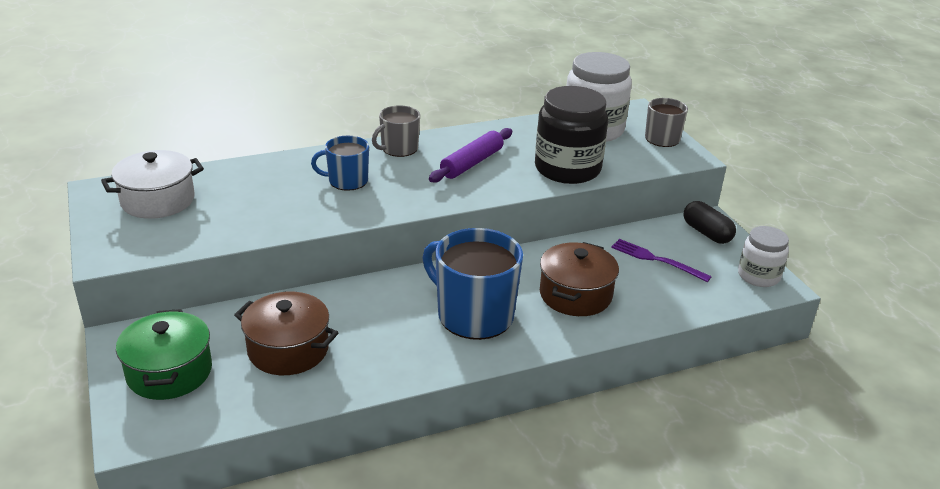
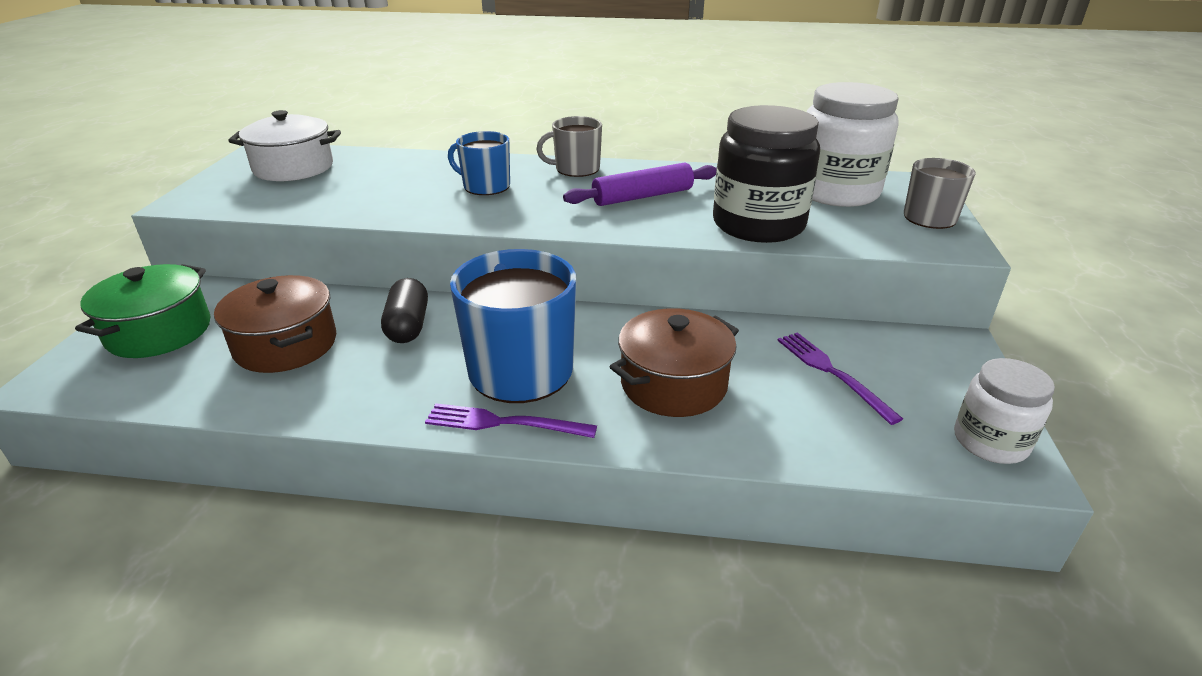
camera: 30 degrees right, 0 degrees up
(499, 351) = (504, 423): none -> purple fork
(706, 233) = (942, 358): black capsule -> black capsule (408, 326)

